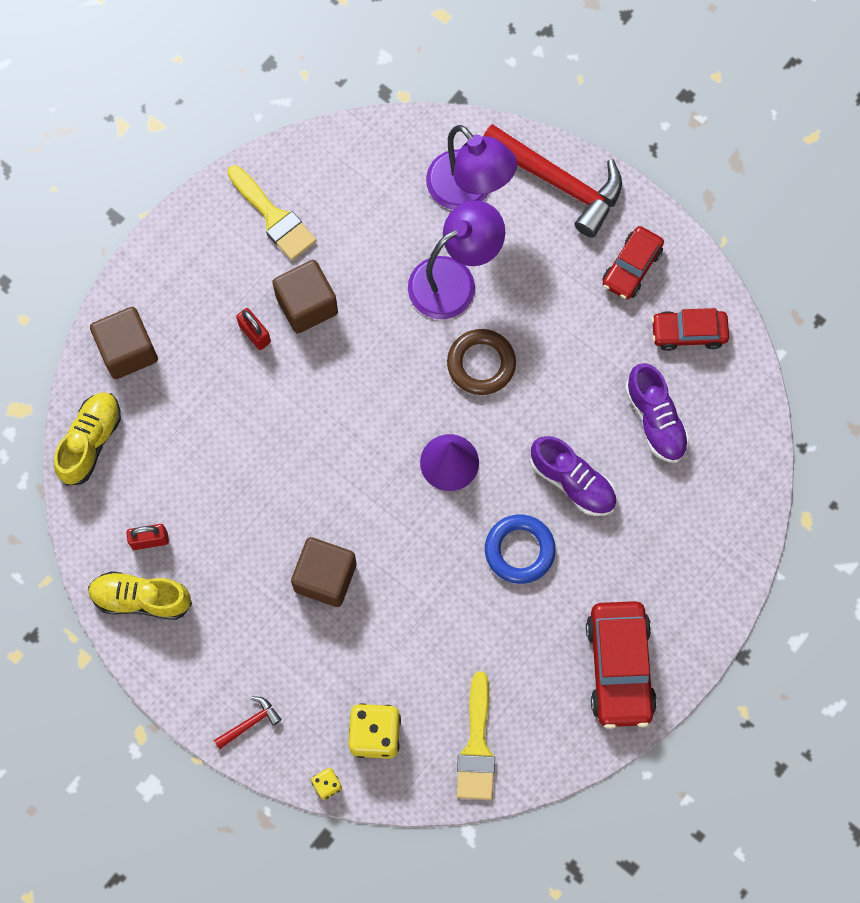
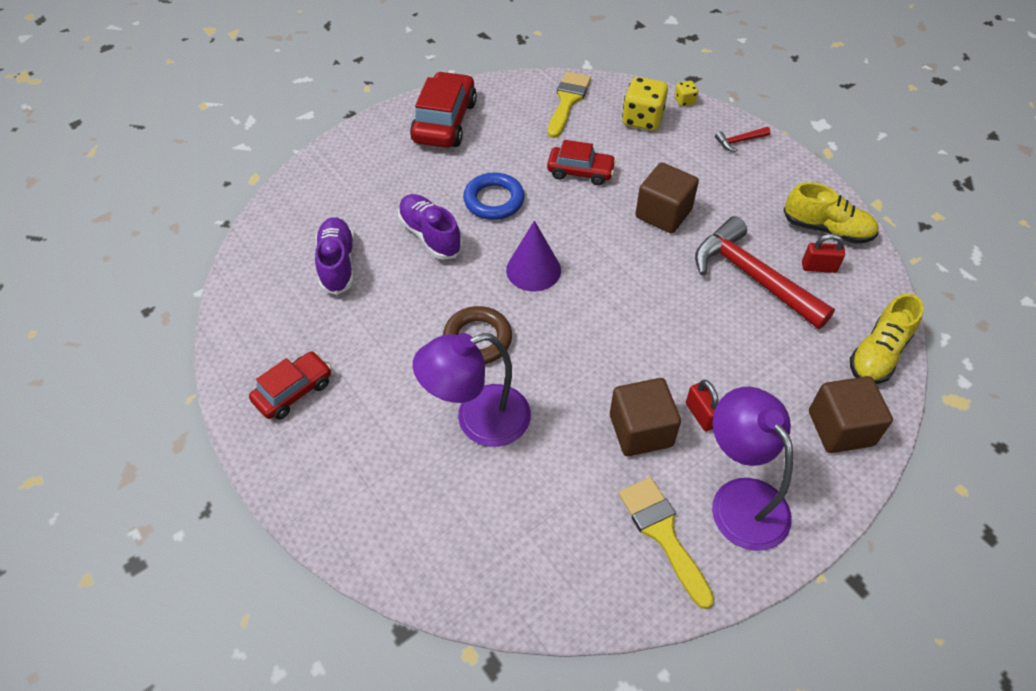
camera: 165 degrees left, 20 degrees down
(468, 191) = (430, 509): purple lamp -> purple lamp (741, 499)
(559, 183) = (327, 494): red hammer -> red hammer (752, 276)
(688, 332) = (271, 323): red car -> red car (580, 172)

